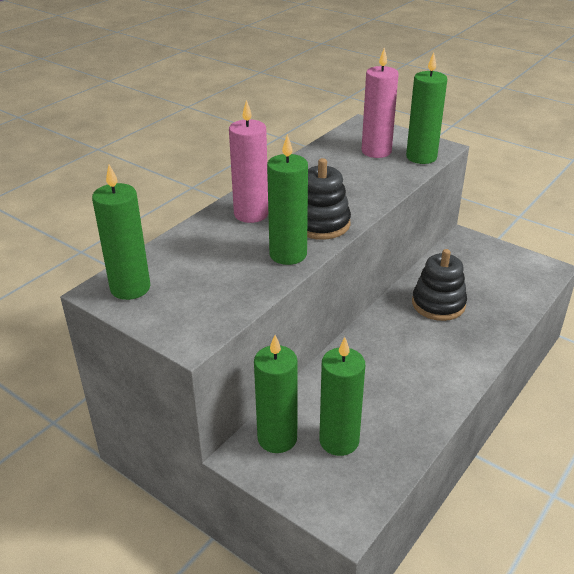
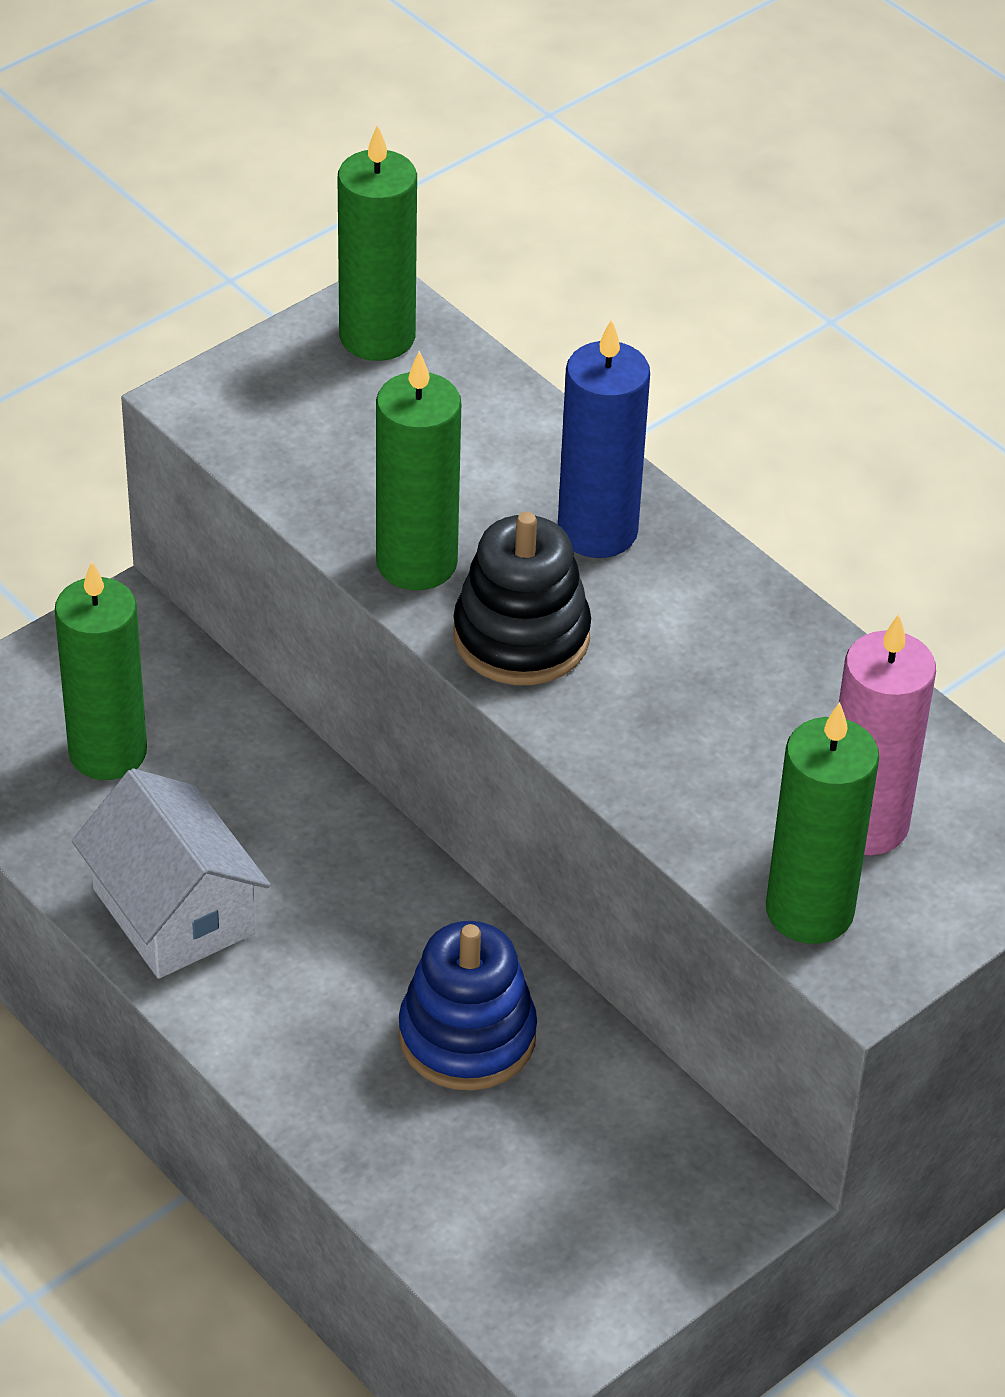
camera: 100 degrees right, 10 degrees up
(251, 214) = (597, 531): pink candle -> blue candle
(277, 438) = (148, 668): green candle -> none
(423, 396) = (173, 911): none -> white house
(438, 304) = (467, 1036): black stacking toy -> blue stacking toy

